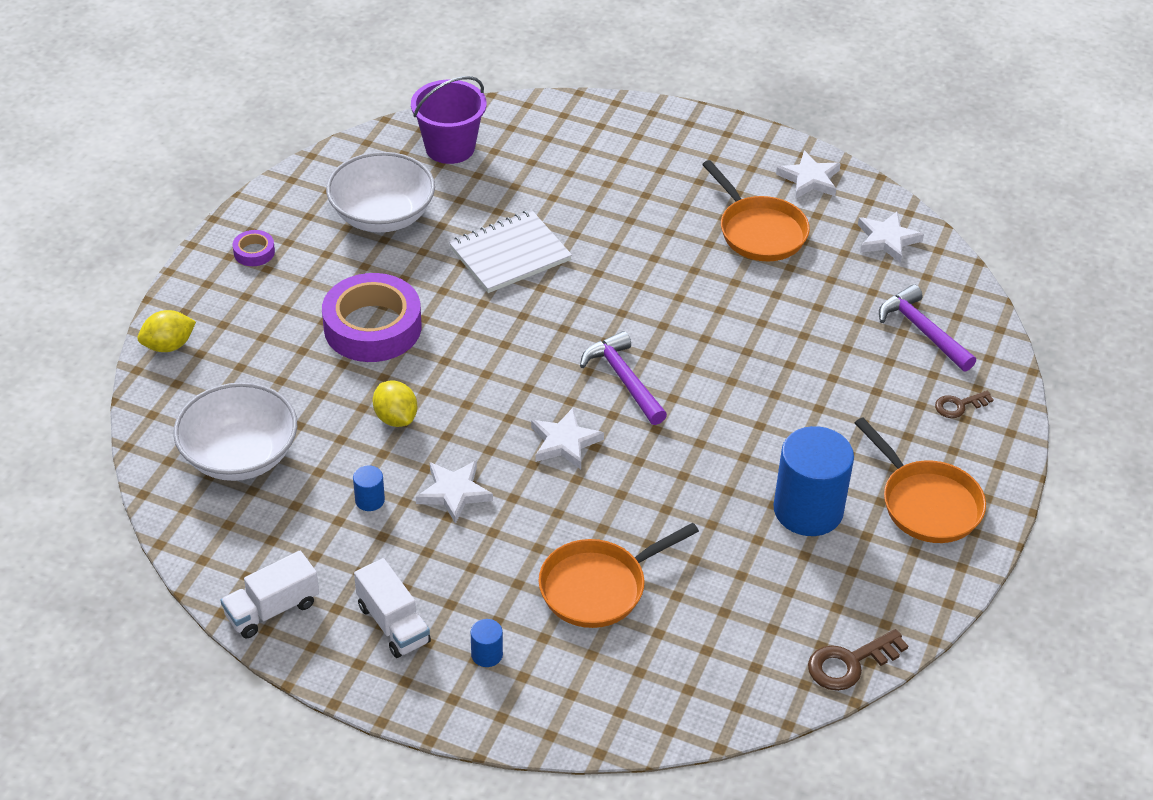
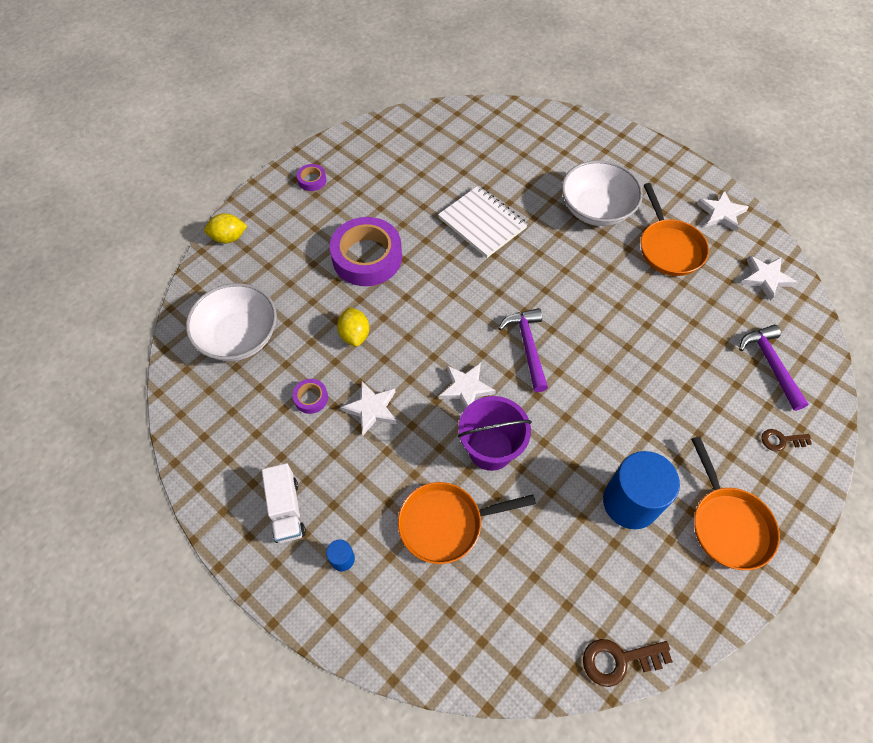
camera: 20 degrees right, 15 degrees up
(272, 609) = (209, 470): white truck -> none
(370, 500) = (311, 398): blue cylinder -> purple tape
(382, 215) = (407, 172): white bowl -> white bowl (596, 209)
(450, 148) = (471, 131): purple bucket -> purple bucket (490, 449)
(510, 254) = (482, 223): white notebook -> white notebook turned 60 degrees clockwise

